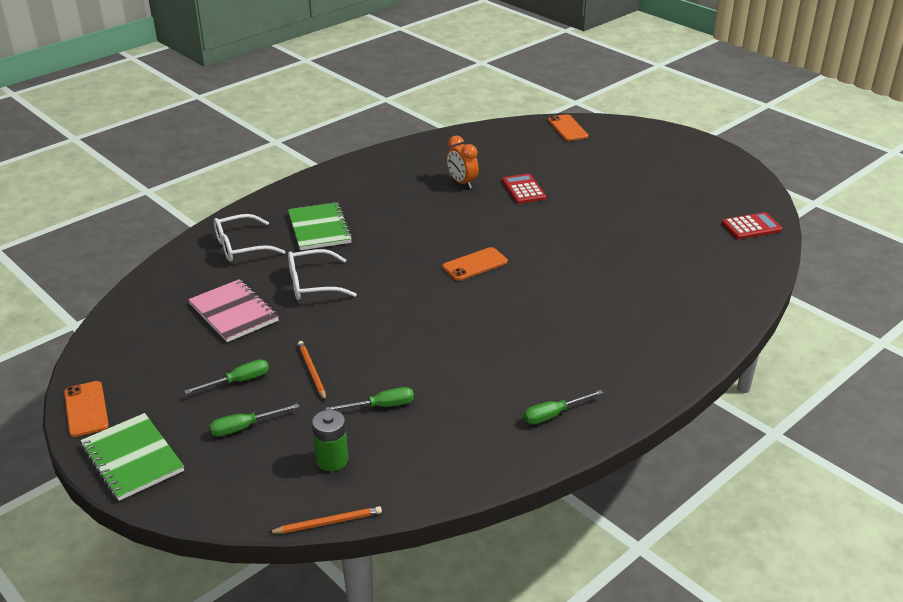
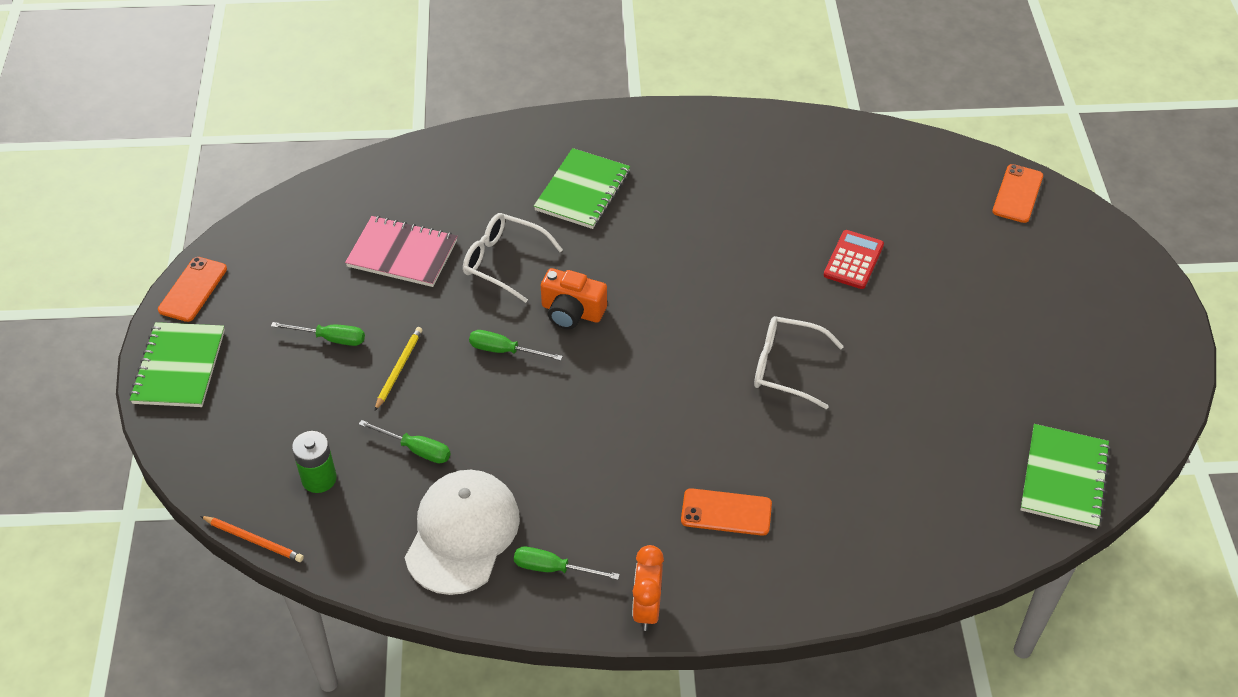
camera: 40 degrees right, 15 degrees up
(233, 313) = (402, 254): pink notebook -> pink notebook turned 75 degrees counterclockwise
(241, 247) = (487, 172): white glasses -> white glasses (786, 367)
(244, 427) = (288, 393): green screwdriver -> green screwdriver (504, 351)
(312, 372) = (398, 369): orange pencil -> yellow pencil
(391, 287) = (572, 312): none -> orange camera
(462, 183) = (796, 211): orange clock -> orange clock (647, 608)
(472, 431) = (462, 534): none -> white cap
(475, 264) = (684, 334): orange phone -> orange phone (726, 512)
(751, 227) = (1064, 478): red calculator -> green notebook

